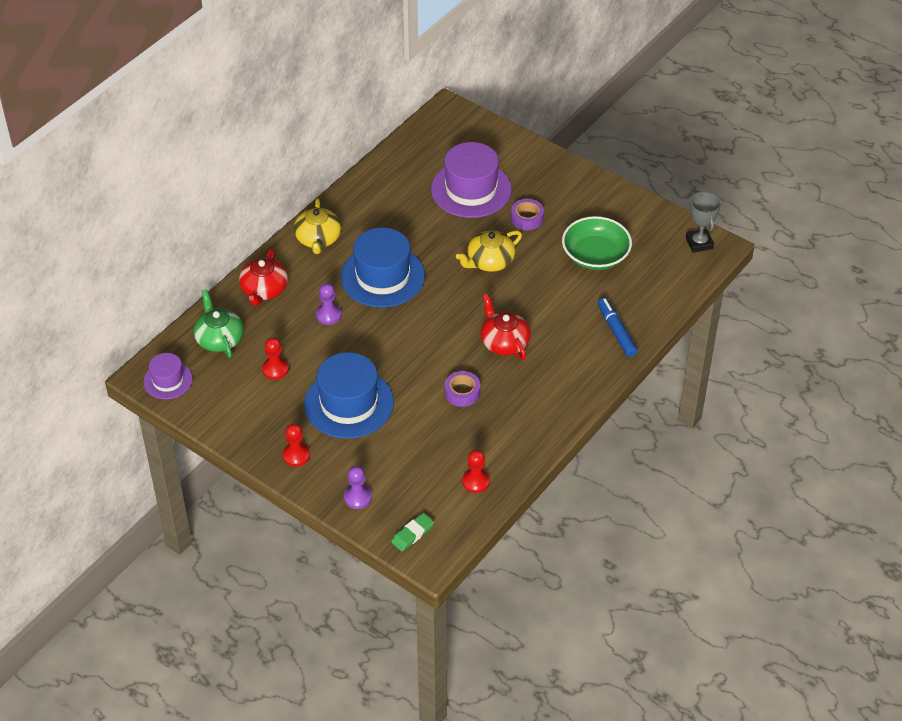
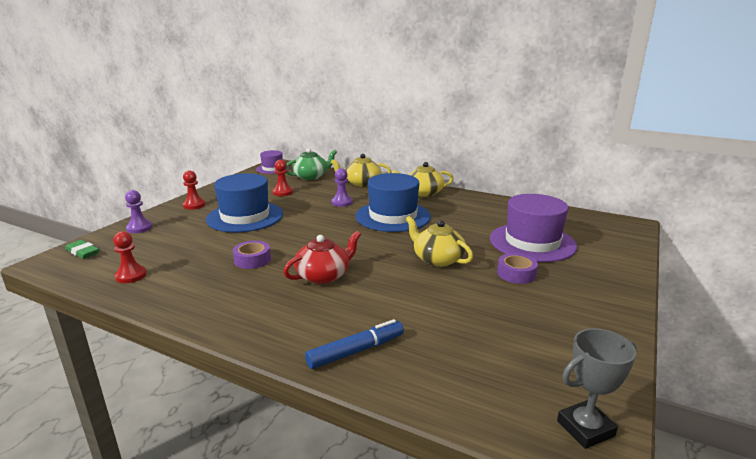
camera: 80 degrees right, 25 degrees down
(264, 290) = (361, 183): red teapot -> yellow teapot
(595, 255) = (487, 324): green bowl -> none

